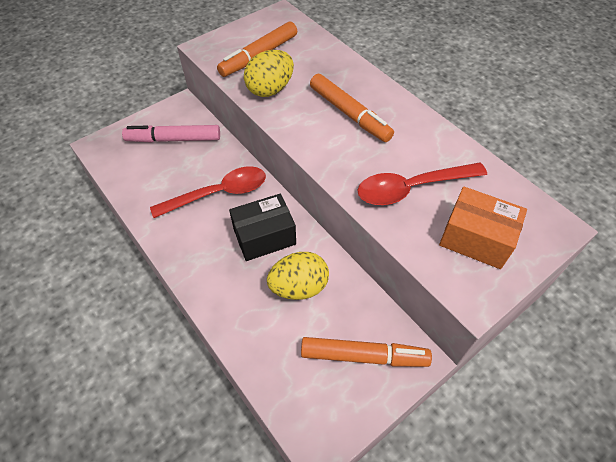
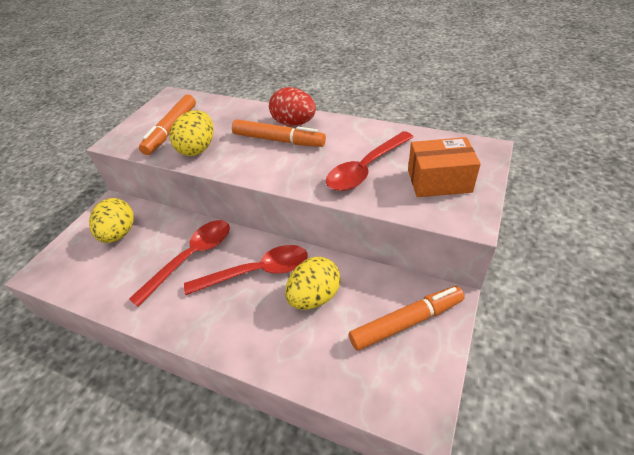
camera: 25 degrees left, 10 degrees down
(174, 139) = (119, 234): pink marker -> yellow egg
(264, 236) = (256, 272): black box -> red spoon
(377, 100) = (294, 123): none -> red egg

